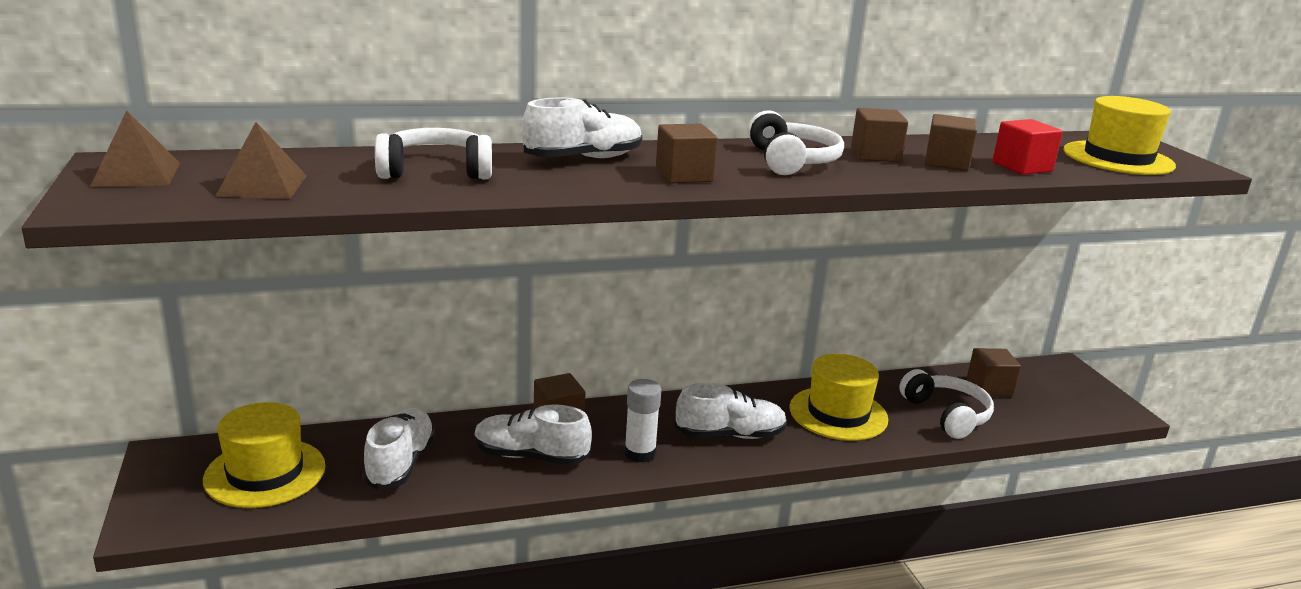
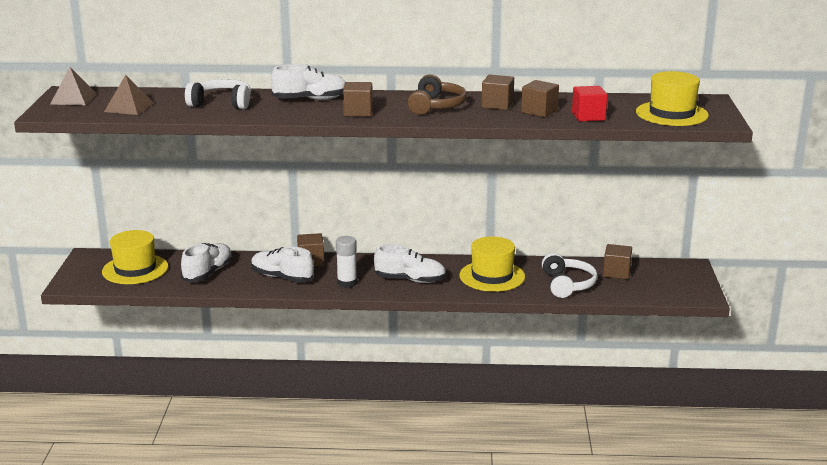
camera: 20 degrees right, 0 degrees up
(791, 161) = (436, 106): white headphones -> brown headphones

